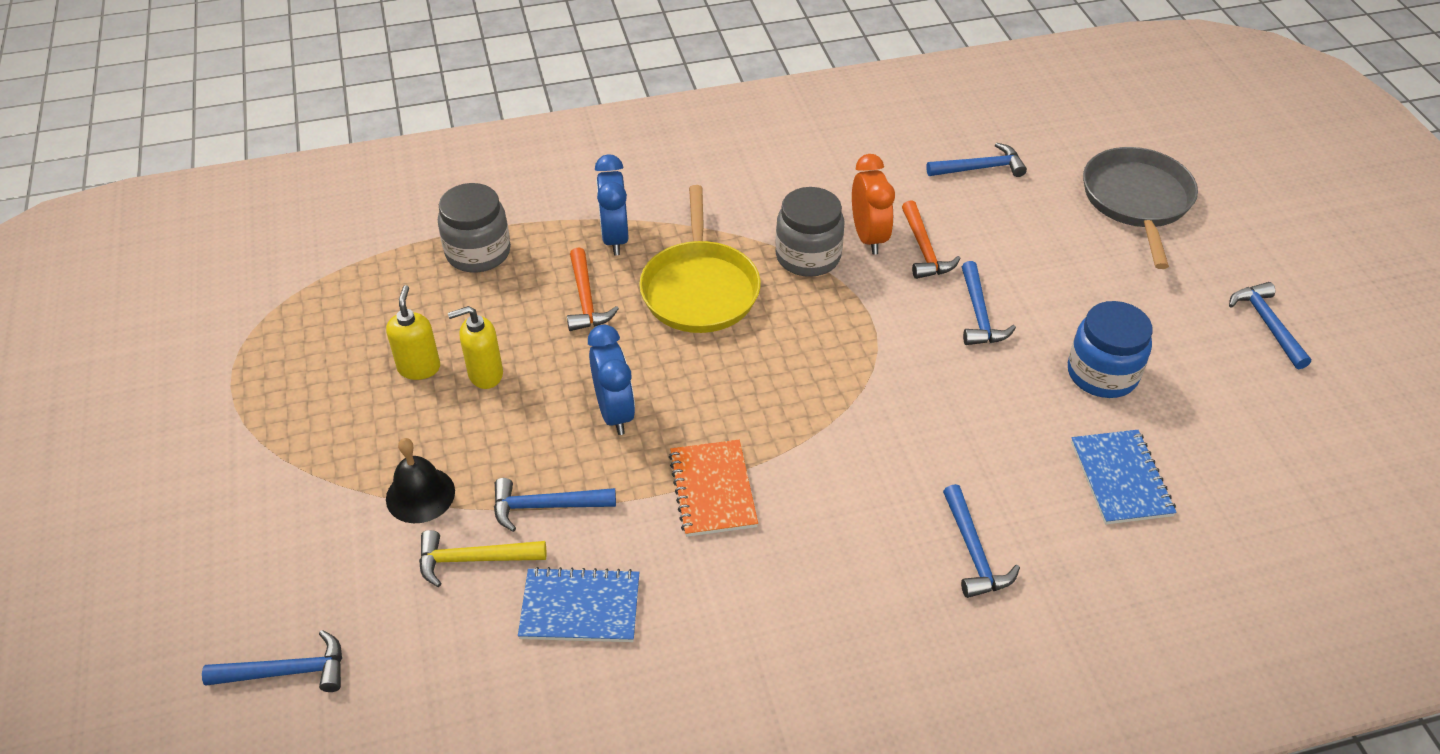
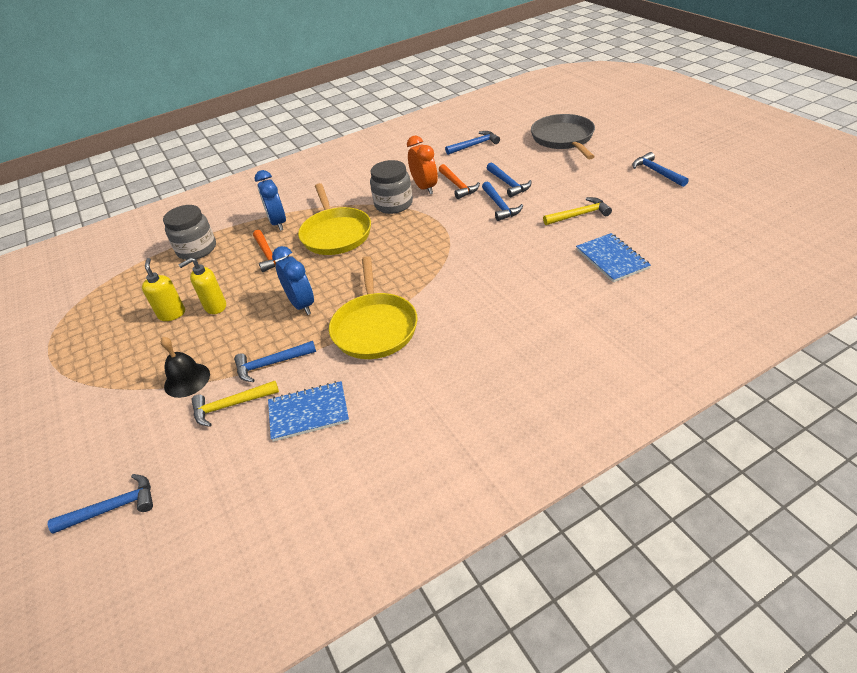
camera: 10 degrees left, 5 degrees down
(712, 490) = (374, 327): orange notebook -> yellow pan
(973, 552) = (543, 316): blue hammer -> blue hammer (508, 184)
(1102, 374) = (579, 215): blue jar -> yellow hammer

